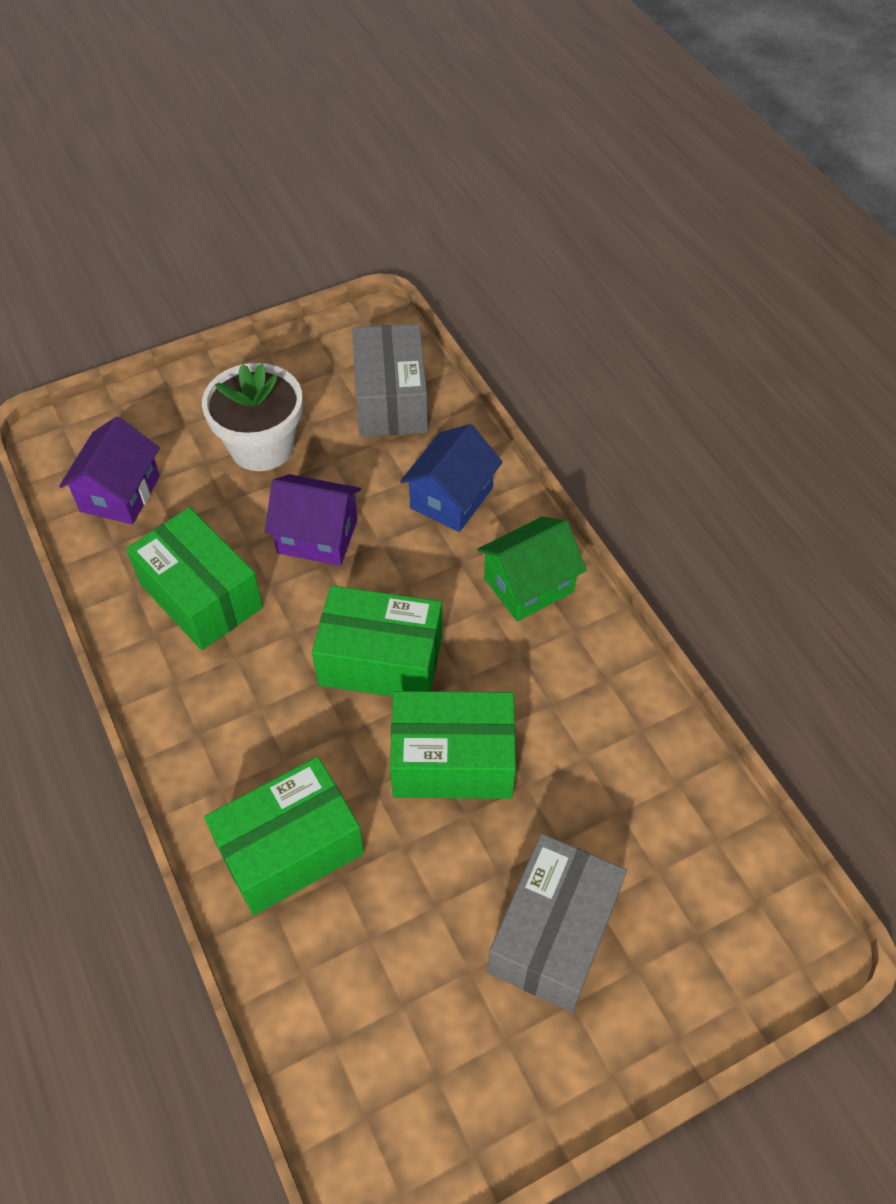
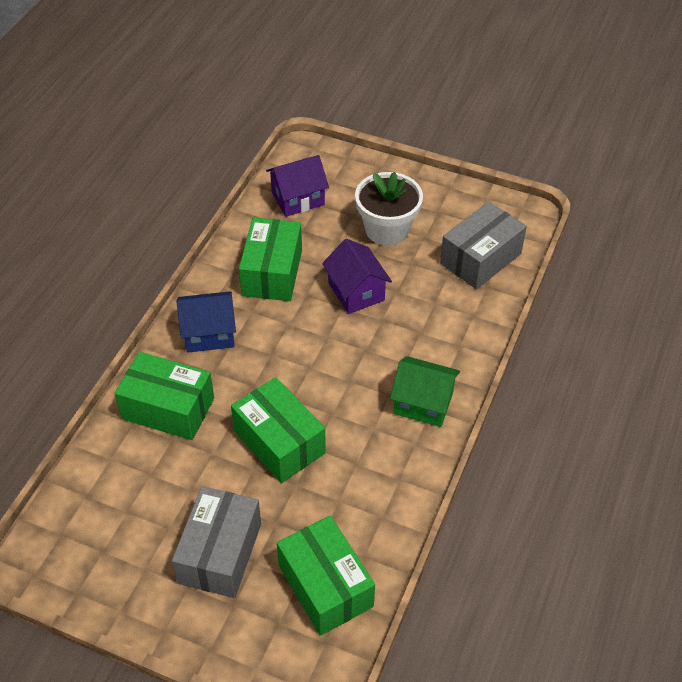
camera: 50 degrees right, 5 degrees down
(381, 660) = (308, 371): green box -> green box (325, 586)
(451, 498) = (443, 330): blue house -> blue house (209, 333)
(553, 933) = (220, 553): grey box -> grey box turned 60 degrees counterclockwise

